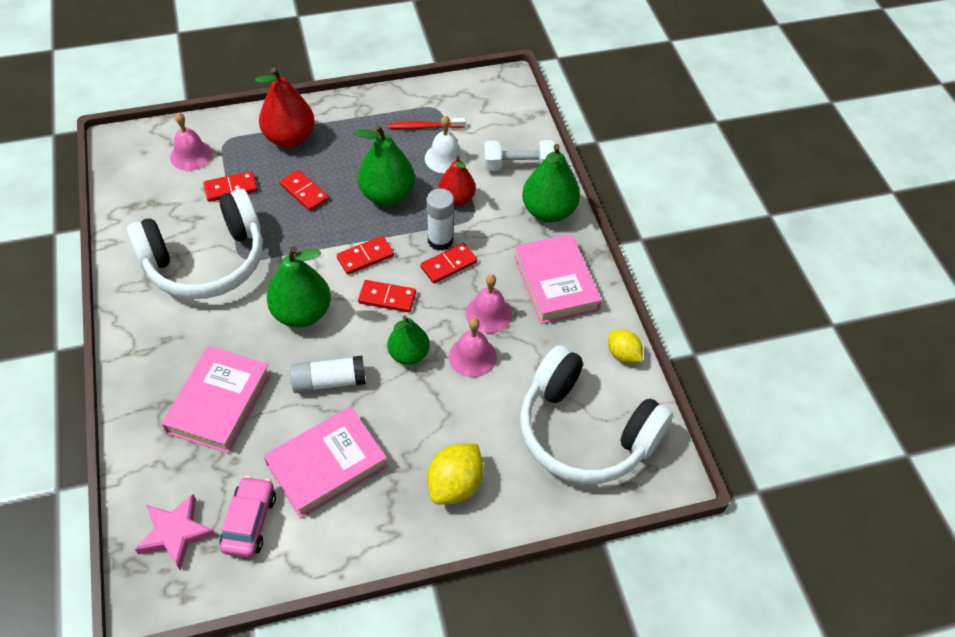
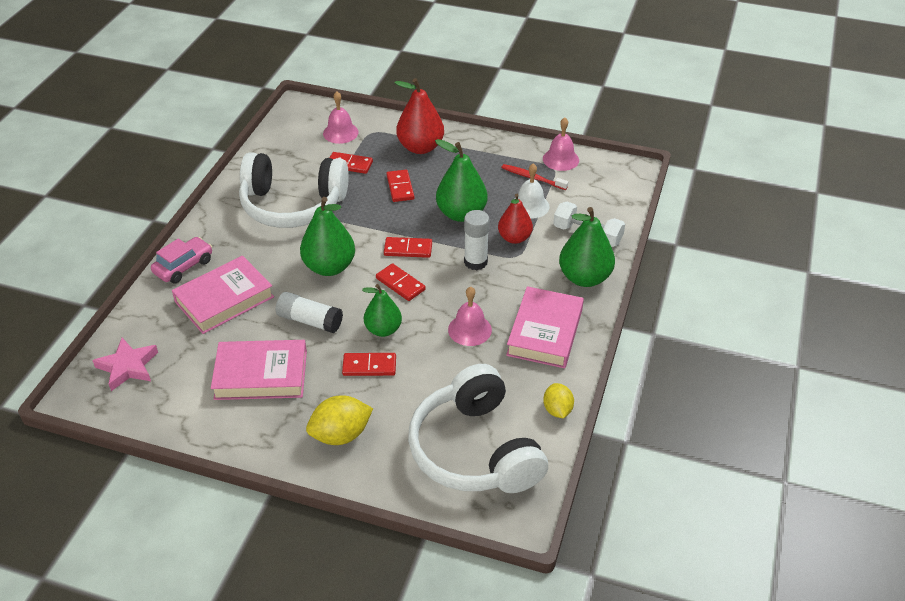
camera: 35 degrees right, 10 degrees down
(249, 522) = (179, 384): pink car -> pink car (183, 266)
(449, 265) = (468, 282): red domino -> red domino (369, 366)
(472, 356) = (431, 353): pink bell -> pink bell (560, 159)

